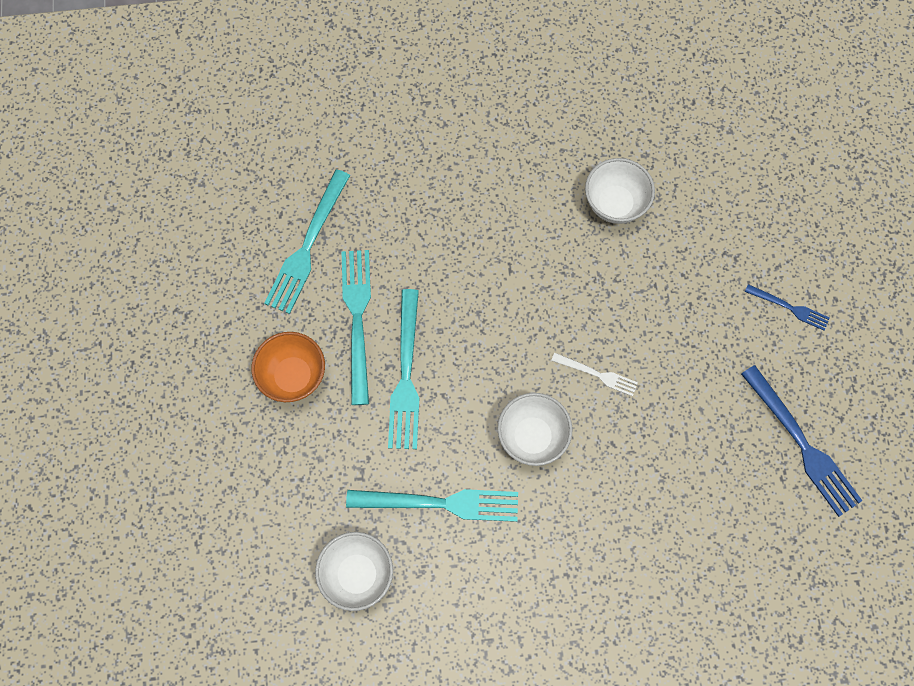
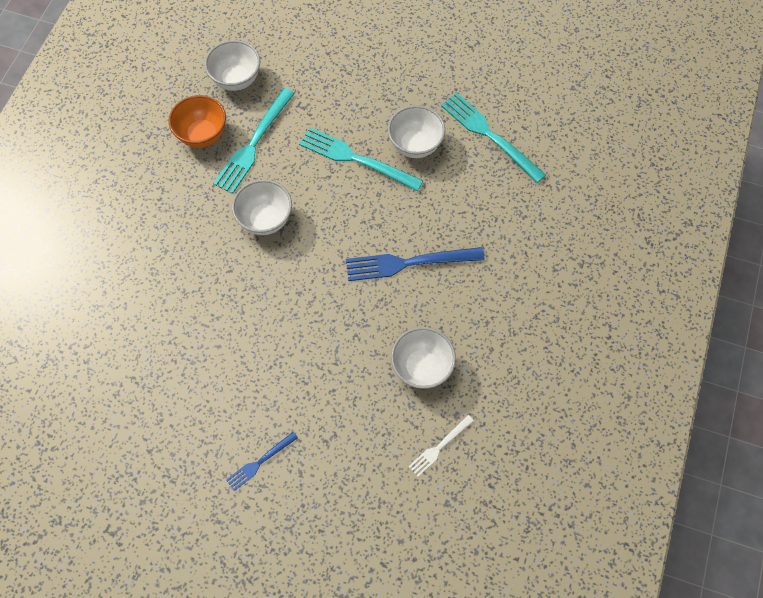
camera: 115 degrees right, 5 degrees down
(293, 376) = (392, 92): orange bowl -> orange bowl (203, 135)
(357, 319) = (415, 145): turquoise fork -> white bowl
(597, 374) = (286, 285): white fork -> white fork (439, 447)
(802, 445) = (148, 407): blue fork -> blue fork (408, 263)

